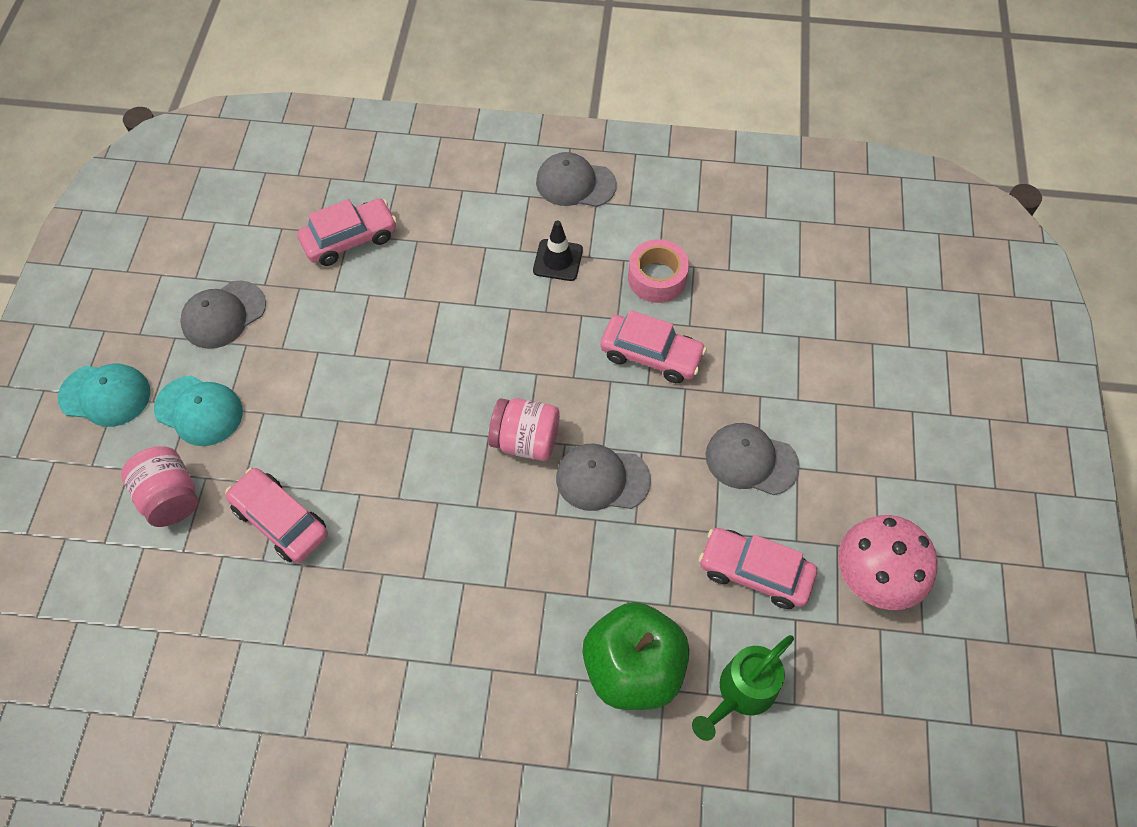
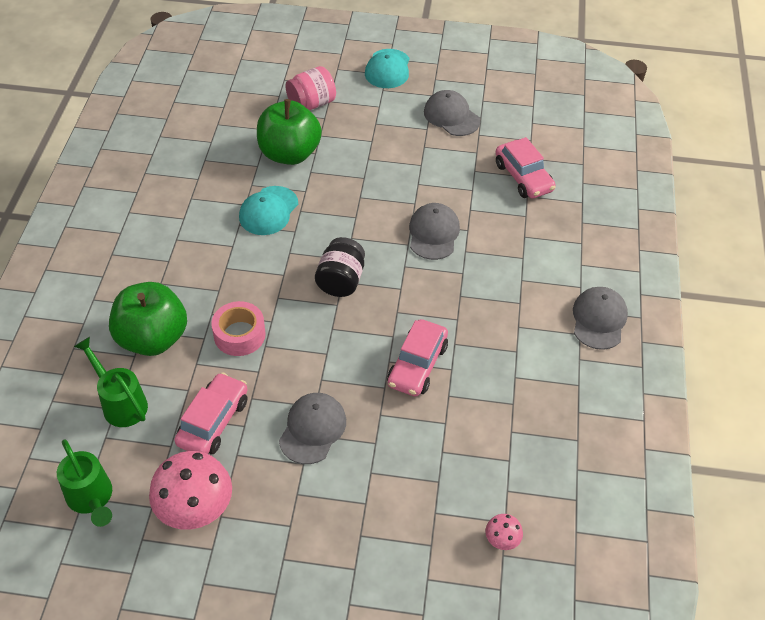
camera: 90 degrees right, 10 degrees down
(199, 411) = (374, 111): turquoise cap -> turquoise cap (268, 211)
(280, 521) = (289, 154): pink car -> green apple
(526, 441) = (341, 281): pink jar -> black jar
(558, 260) = (512, 305): black traffic cone -> none
(602, 479) = (304, 327): grey cap -> grey cap (433, 233)
(657, 278) = (498, 374): pink tape -> pink tape (239, 335)
(855, 283) = (502, 540): none -> pink mushroom
(883, 703) = (91, 498): none -> green watering can

